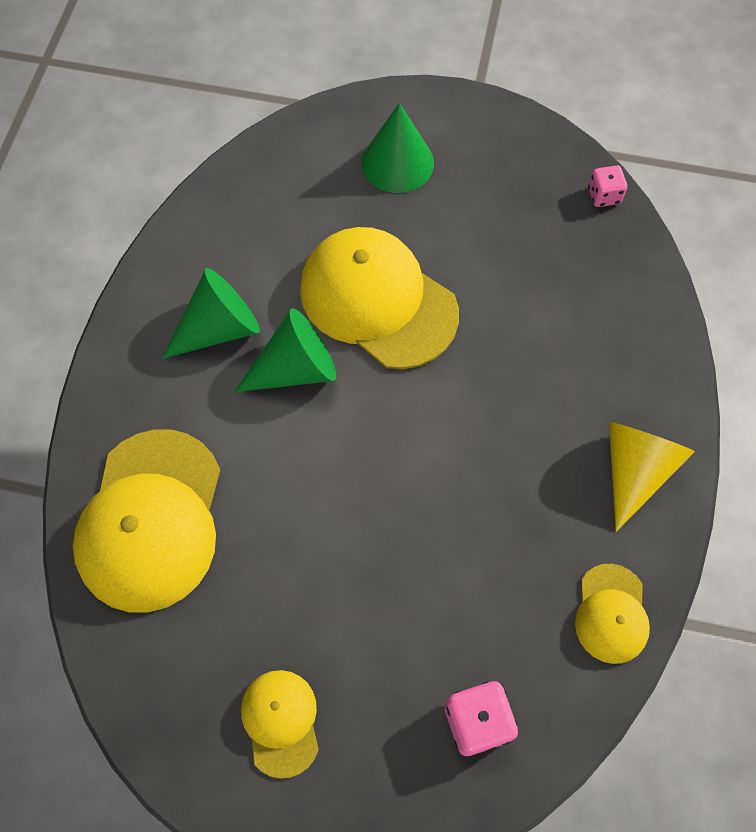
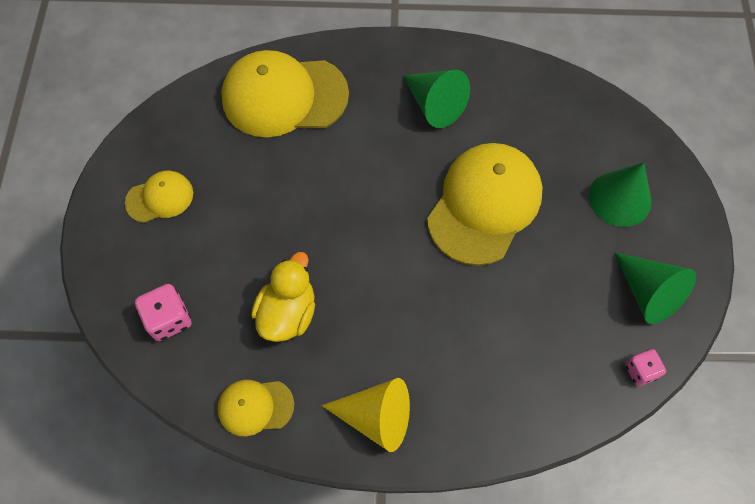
camera: 80 degrees right, 0 degrees up
(296, 369) = (413, 159): green cone -> green cone (648, 293)
(489, 557) = (288, 313): none -> yellow duck

